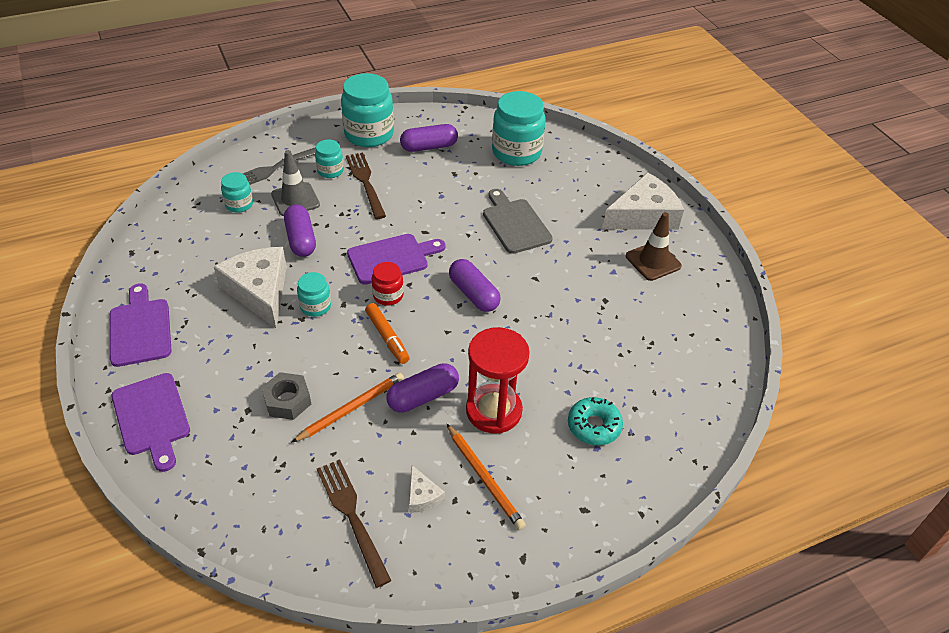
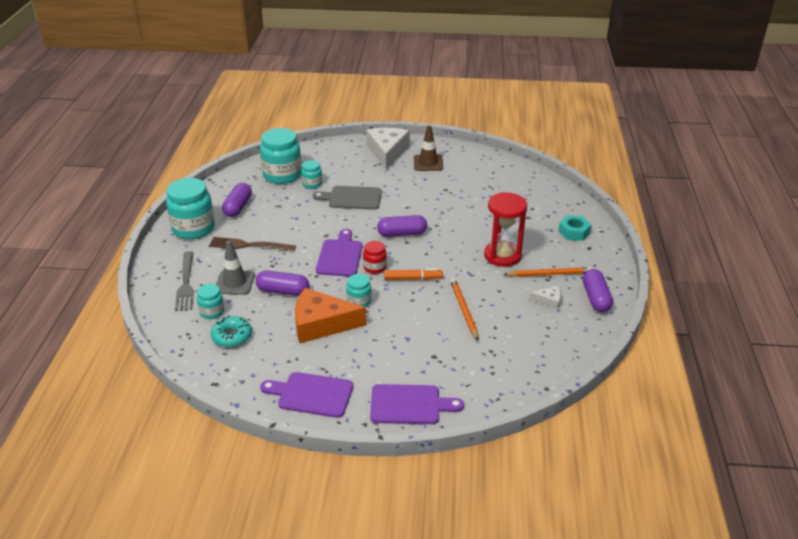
camera: 60 degrees left, 10 degrees down
(259, 291) = (321, 324): white cheese -> orange cheese
(287, 401) = (438, 336): grey nut -> none
(330, 171) = (218, 258): turquoise jar -> turquoise jar (312, 184)
(351, 516) = (547, 332): brown fork -> none
(423, 396) = (473, 278): purple capsule -> purple capsule (595, 298)
(594, 426) = (536, 225): turquoise donut -> turquoise donut (232, 336)
(611, 478) = (574, 232): none -> turquoise nut

